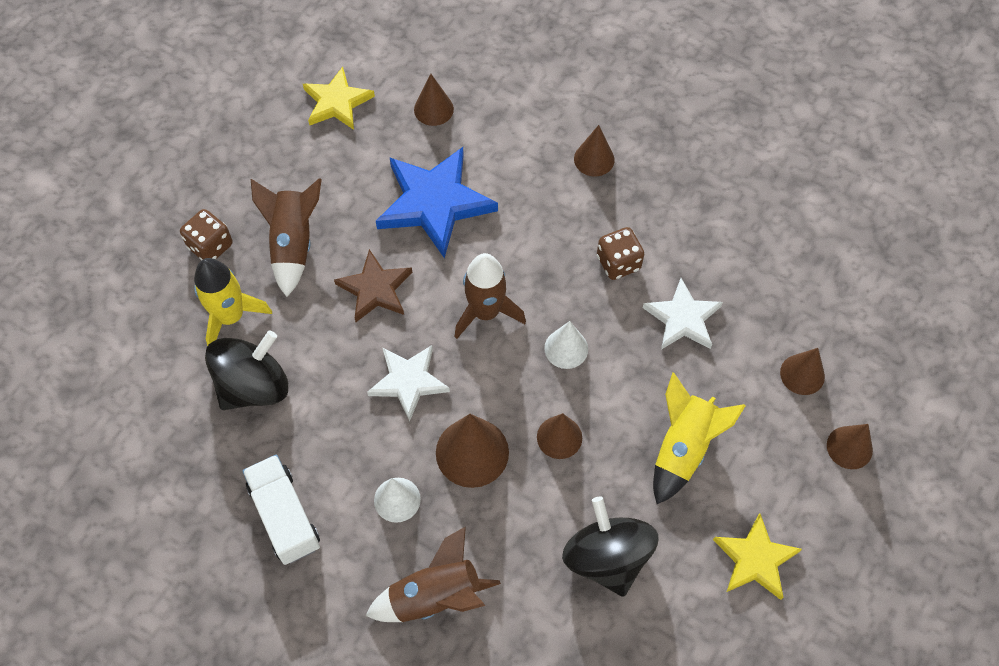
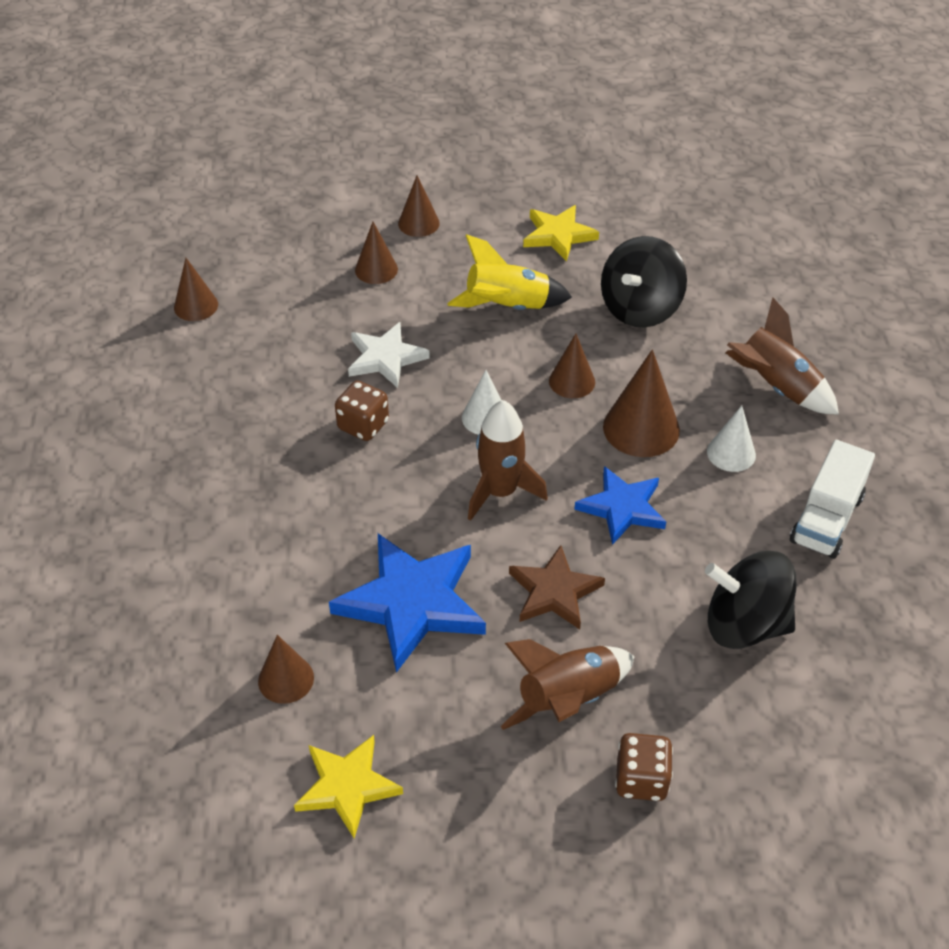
camera: 125 degrees left, 15 degrees down
(230, 316) = (698, 697): yellow rocket -> none
(408, 381) = (622, 508): white star -> blue star
(594, 159) = (251, 501): brown cone -> brown cone (196, 306)

